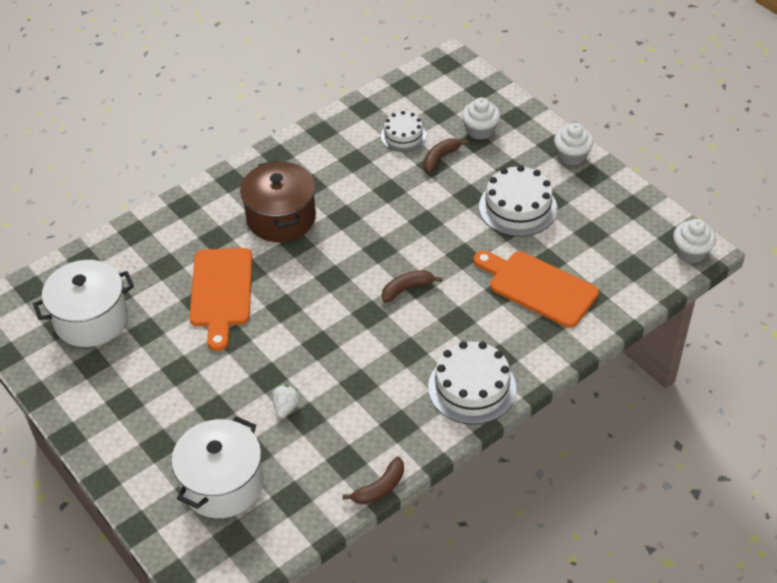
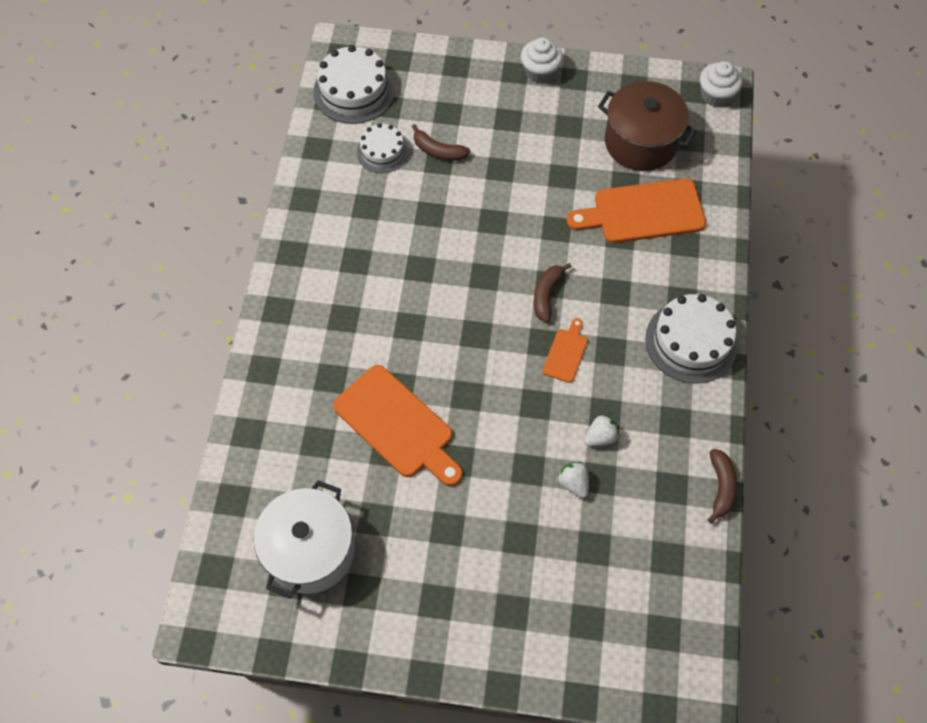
camera: 45 degrees left, 15 degrees up
(222, 484) = (602, 596): white pot -> none
(281, 218) = (367, 312): brown pot -> brown pot (641, 142)
(337, 395) = (600, 437): none -> white strawberry
(376, 331) = (566, 353): none -> orange cutting board
(440, 158) = (438, 151): brown banana -> brown banana turned 60 degrees counterclockwise
(480, 130) = (441, 100): white cupcake -> none
(517, 207) = (550, 151): white cake -> white cake (354, 91)

